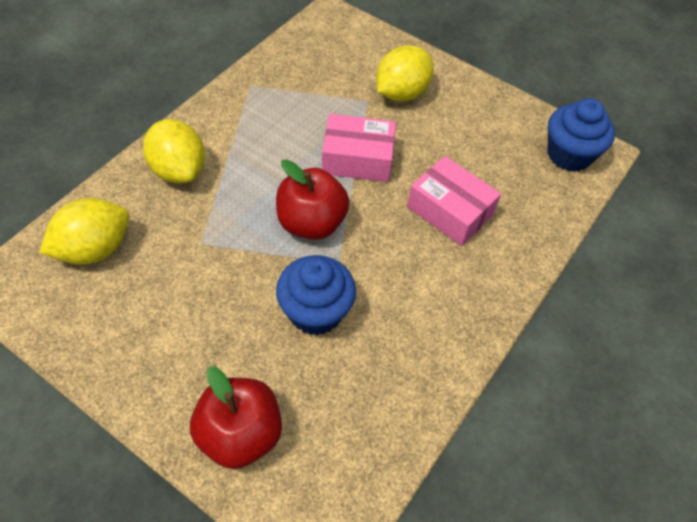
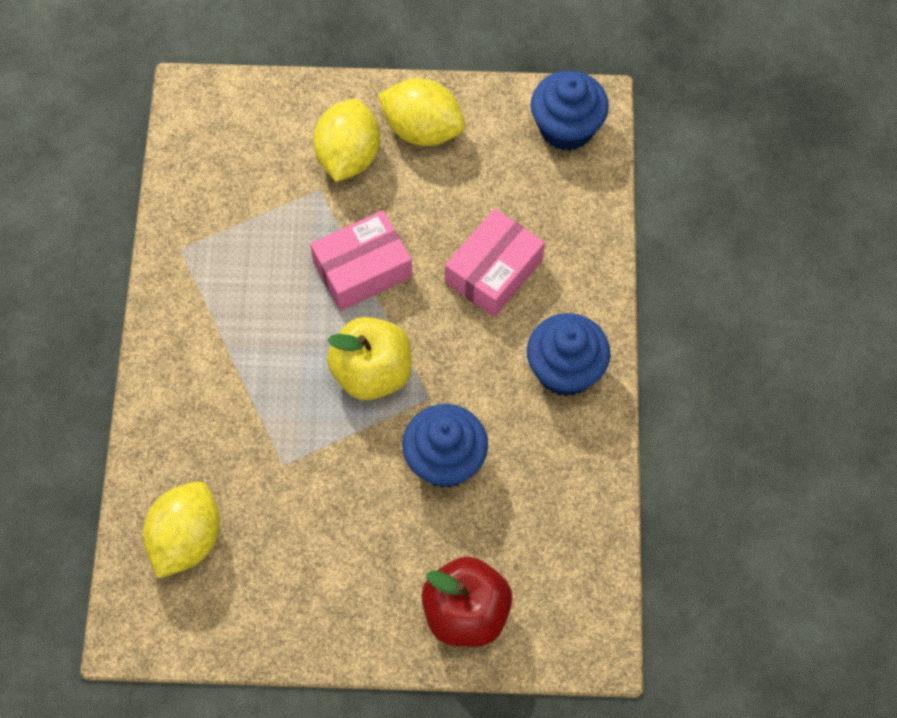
camera: 30 degrees left, 10 degrees up
(178, 170) = (193, 401): yellow lemon -> yellow lemon (422, 129)
(311, 223) = (372, 373): red apple -> yellow apple
(450, 211) = (494, 271): pink box -> pink box turned 60 degrees counterclockwise
(456, 305) = (565, 370): none -> blue cupcake

